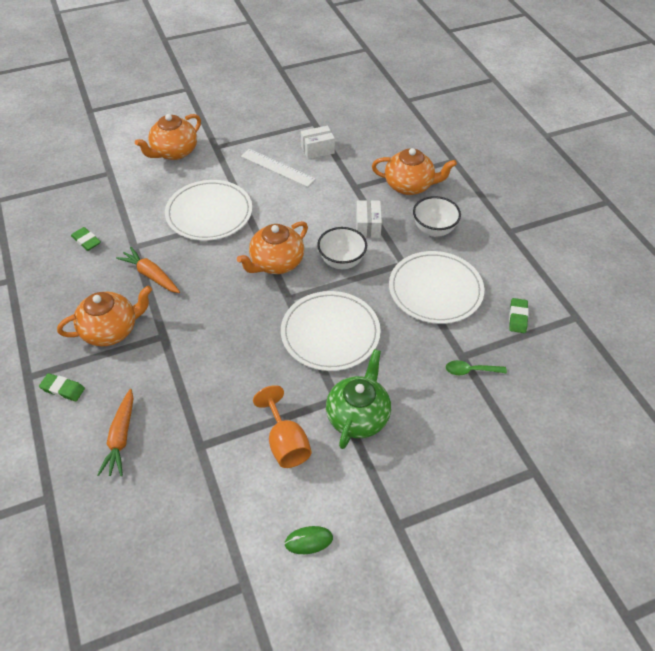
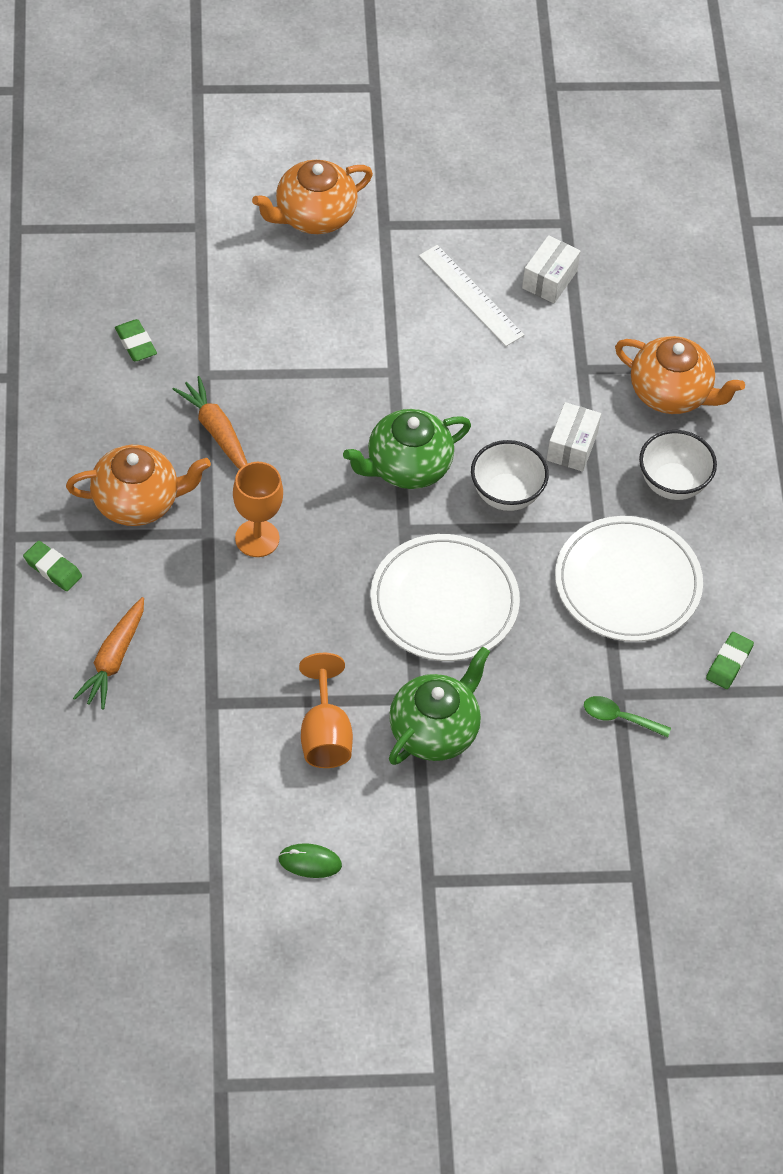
camera: 15 degrees right, 5 degrees up
(197, 330) = (257, 538): none -> orange goblet
(209, 213) = (334, 349): white plate -> none
(276, 263) = (407, 466): orange teapot -> green teapot
(317, 150) = (549, 279): white box -> white box turned 60 degrees counterclockwise

